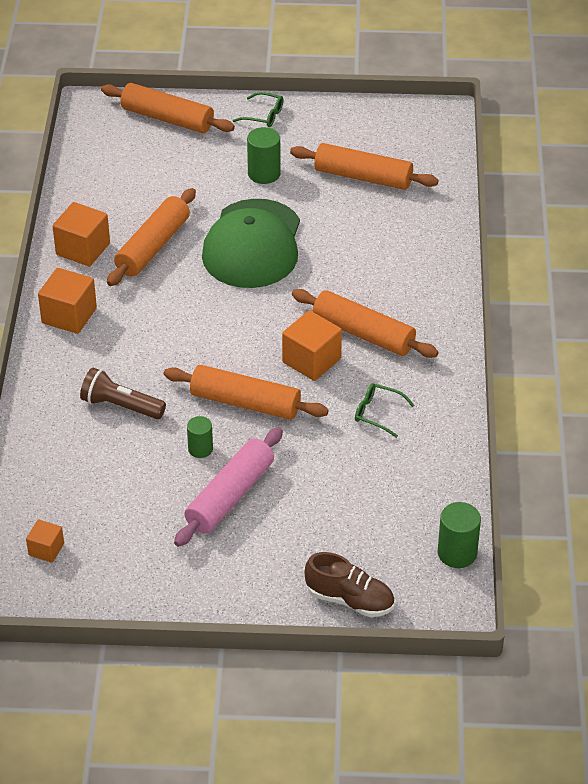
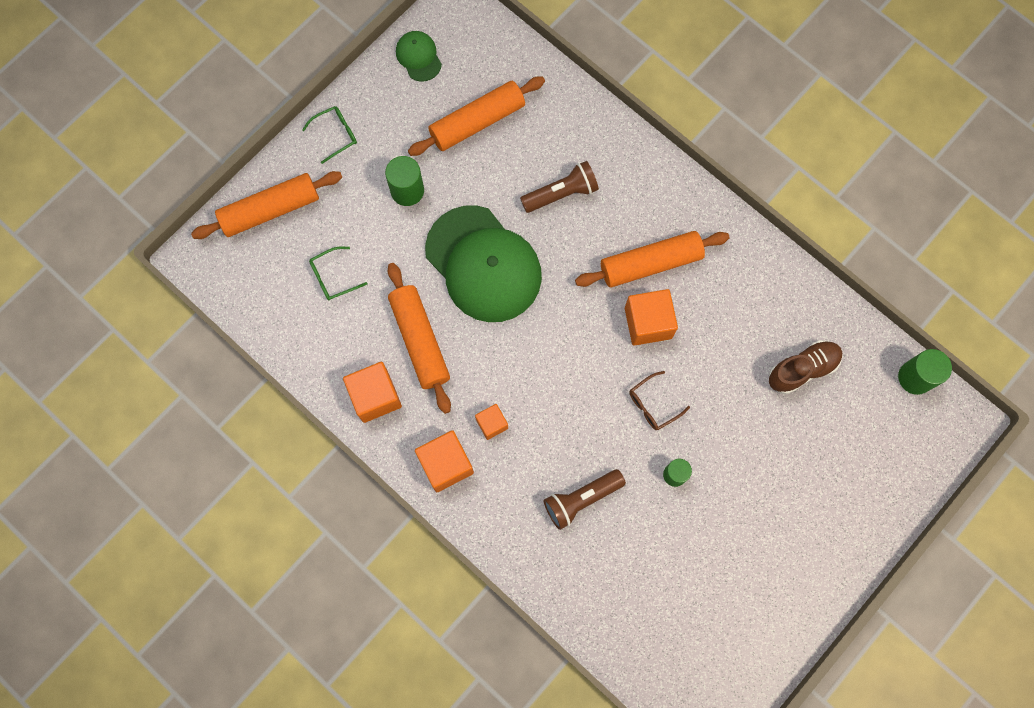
camera: 50 degrees left, 30 degrees up
(46, 549) = (688, 664): orange cube -> orange cube (492, 424)
(230, 496) = (739, 490): pink rolling pin -> none
(245, 402) = (653, 405): orange rolling pin -> brown glasses
(350, 600) = (902, 484): brown shoe -> brown shoe (802, 369)
(361, 252) = (561, 194): none -> brown flashlight
(376, 120) = (418, 57): none -> green cap
(377, 413) = (740, 321): green glasses -> green glasses (332, 277)

